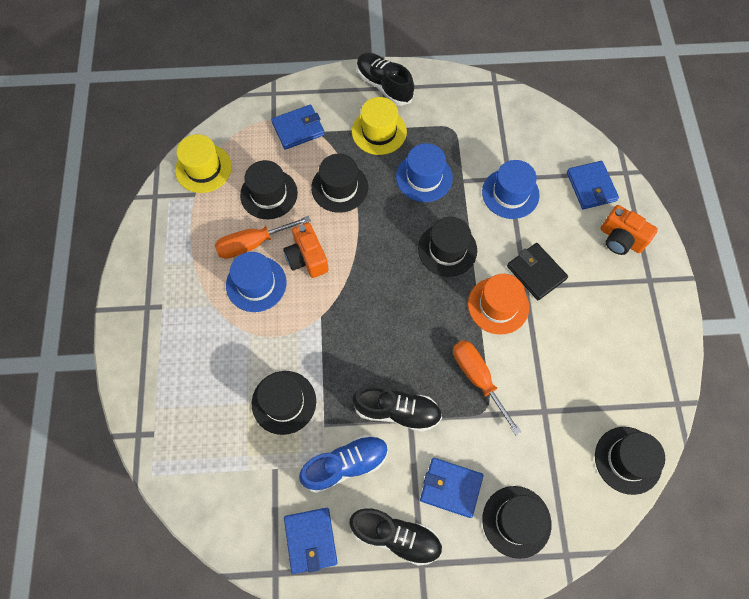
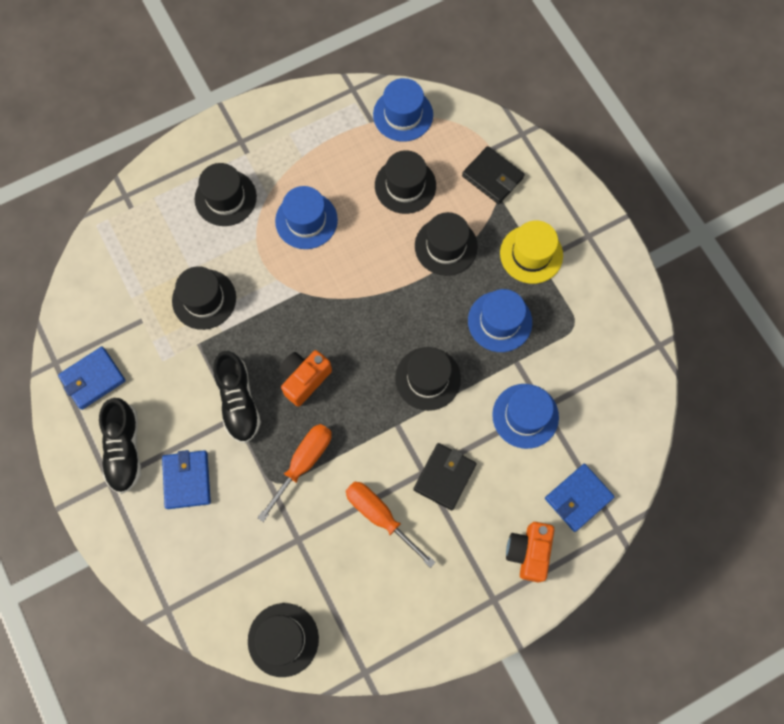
camera: 65 degrees right, 5 degrees up
(203, 168) = (403, 115): yellow hat -> blue hat
(253, 243) = (346, 197): orange screwdriver -> orange screwdriver (380, 516)
(298, 129) = (492, 177): blue wallet -> black wallet
(307, 258) = (354, 252): orange camera -> orange camera (304, 379)
(345, 465) = (170, 378): blue shoe -> none
(384, 85) = (591, 234): black shoe -> none
(498, 305) = (389, 453): orange hat -> none
(516, 521) = (180, 552): black hat -> black hat (225, 198)

